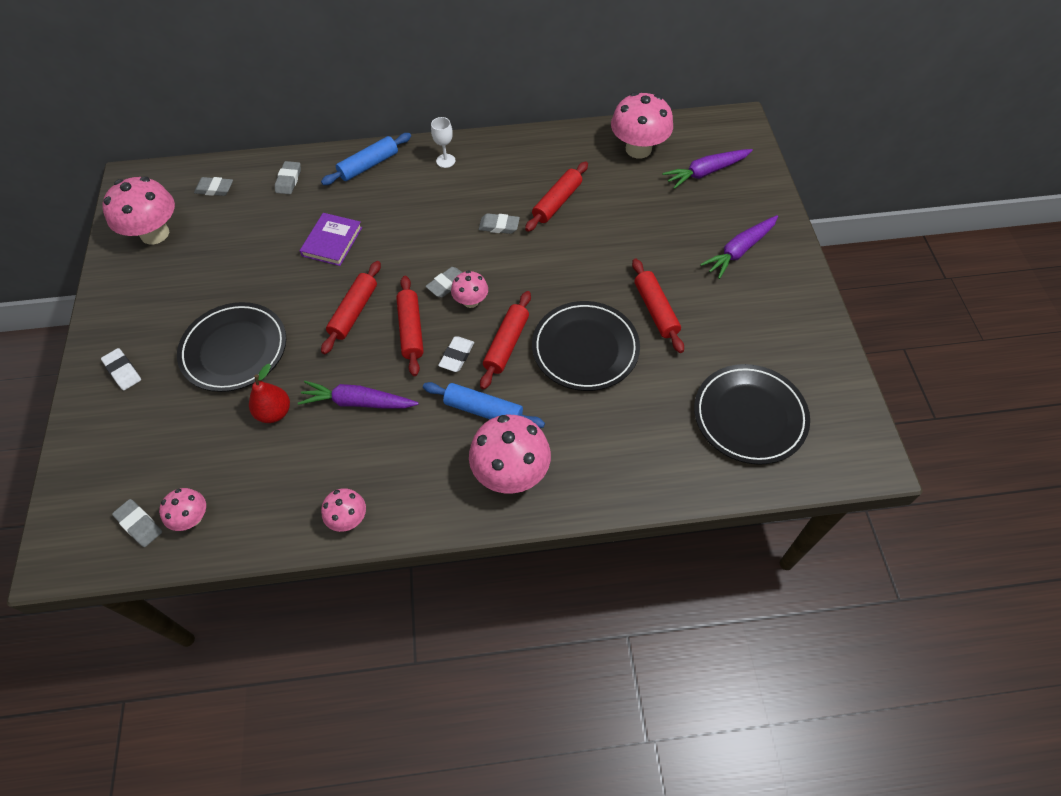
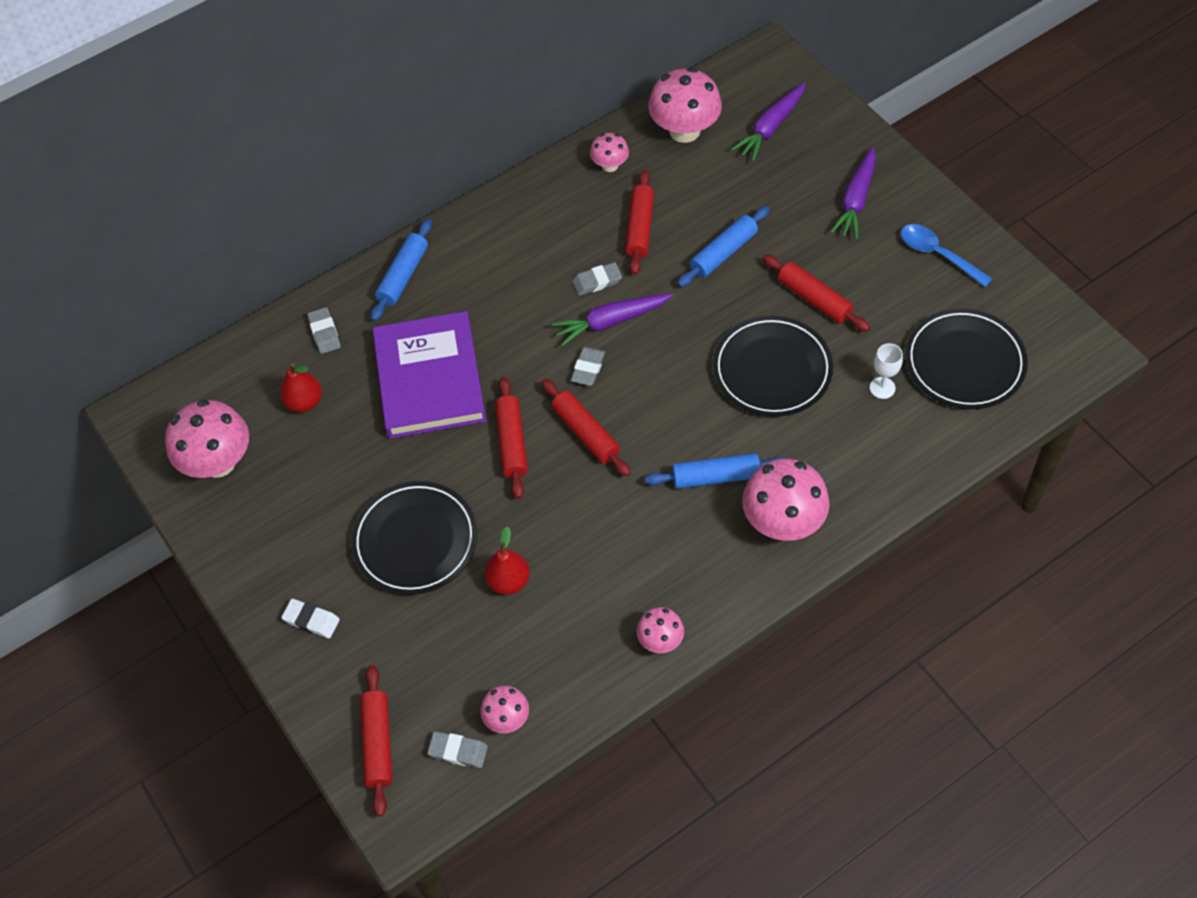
camera: 25 degrees left, 0 degrees up
(214, 189) = (246, 381): grey eraser -> none
(239, 219) = (304, 402): none -> red pear
(332, 241) = (429, 379): purple book -> purple book, size x1.90
(358, 402) = (586, 529): purple carrot -> purple carrot (611, 322)
(445, 161) = (486, 233): white goblet -> white goblet (882, 388)
(457, 356) = (651, 437): white eraser -> none
(471, 301) = (625, 375): pink mushroom -> pink mushroom (610, 165)
(506, 344) = (692, 402): red rolling pin -> red rolling pin (378, 743)
(607, 246) = (723, 253): none -> blue rolling pin
(781, 320) = (938, 255): none -> blue spoon

